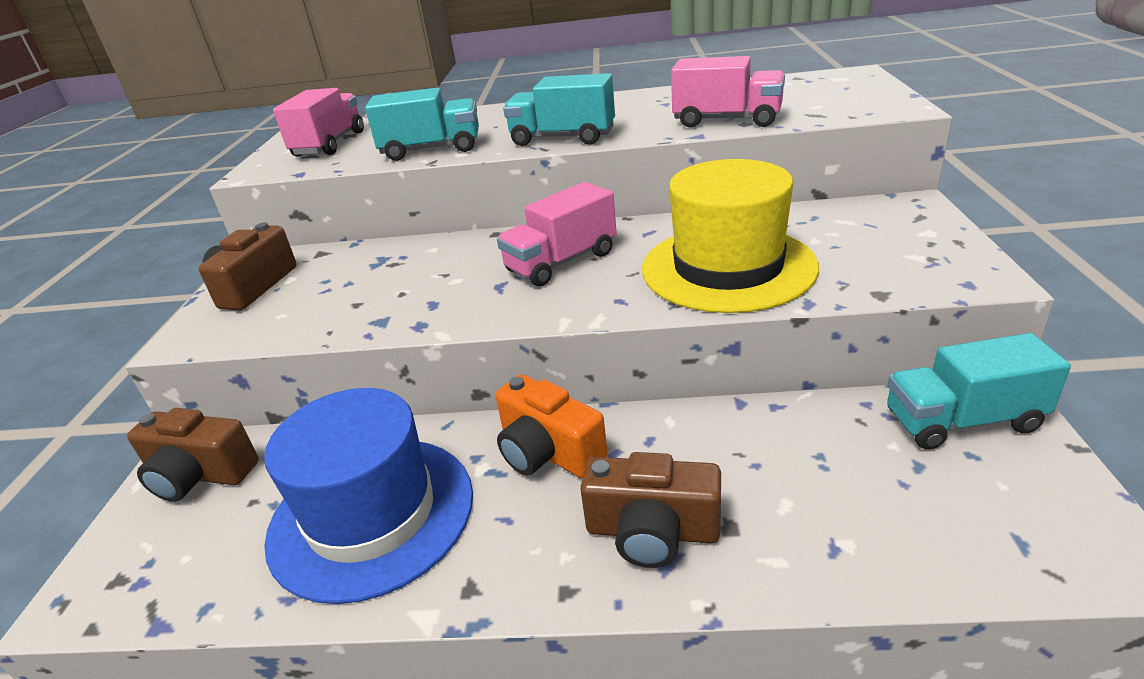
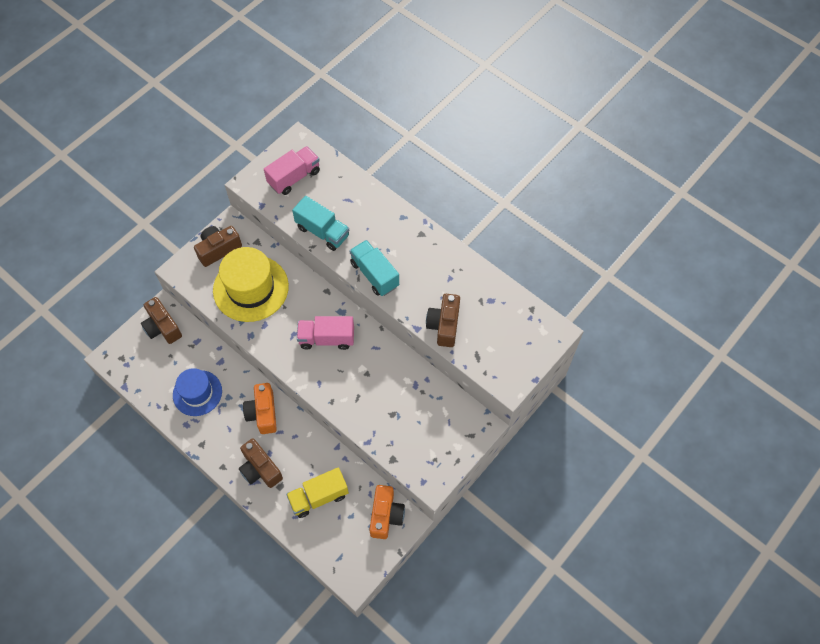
camera: 35 degrees right, 30 degrees up
(372, 514) = (197, 393): blue hat -> blue hat, size x0.65
(727, 120) = (444, 325): pink truck -> brown camera
(728, 267) = (371, 398): yellow hat -> yellow hat (251, 288)
(822, 484) = (319, 497): none -> yellow truck
(962, 421) = (386, 515): turquoise truck -> orange camera

